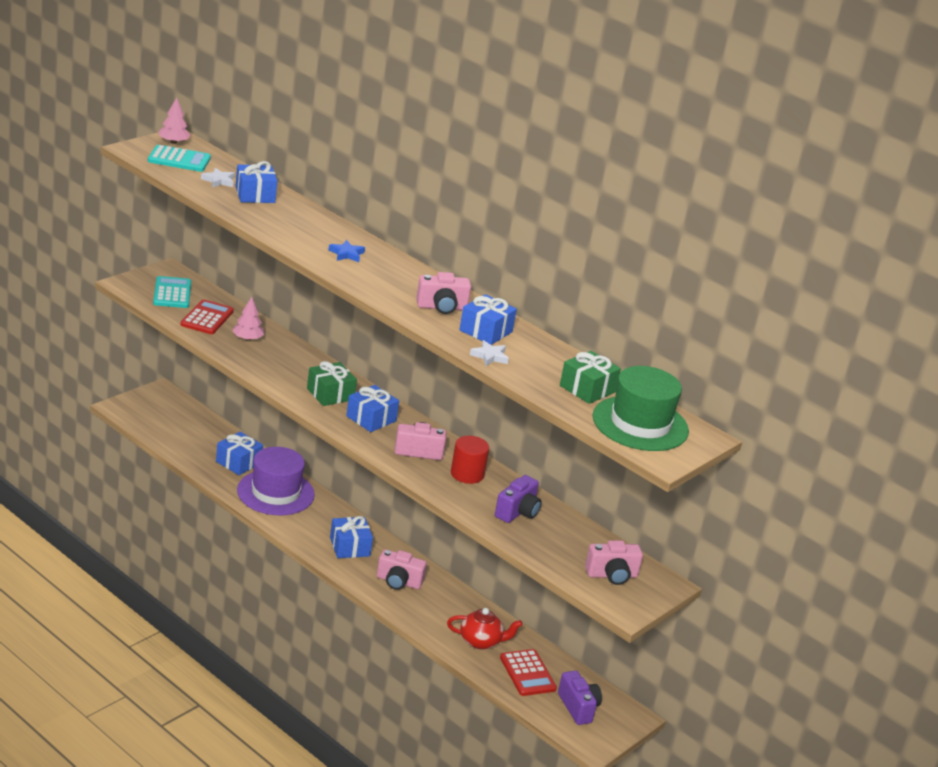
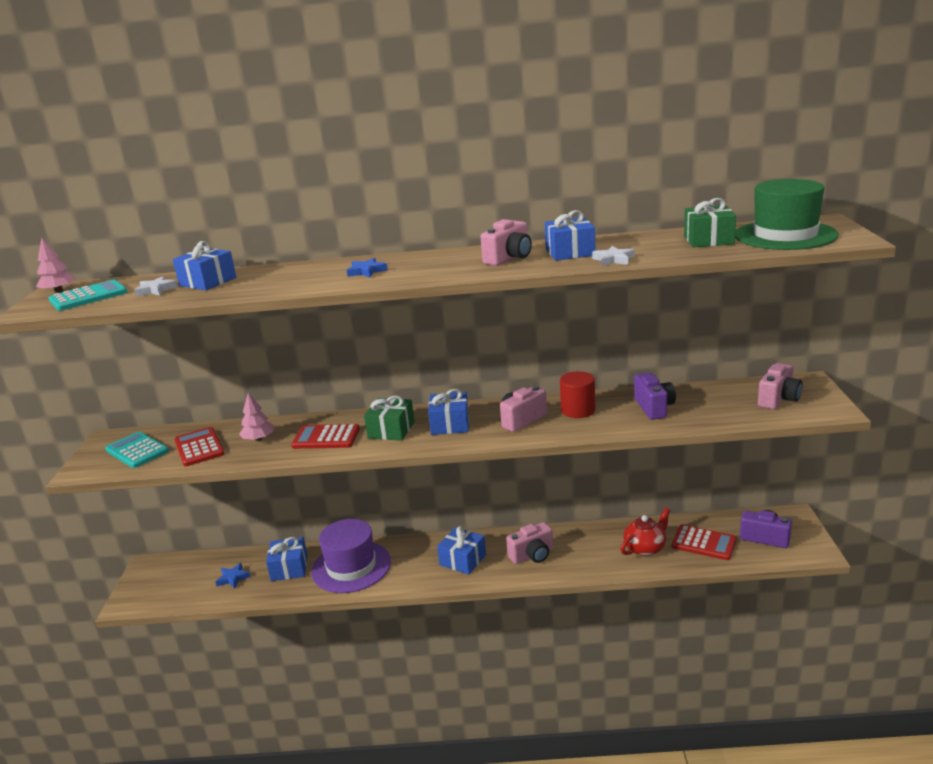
camera: 35 degrees left, 5 degrees down
(197, 441) = (233, 578): none -> blue star
(285, 369) = (326, 438): none -> red calculator

